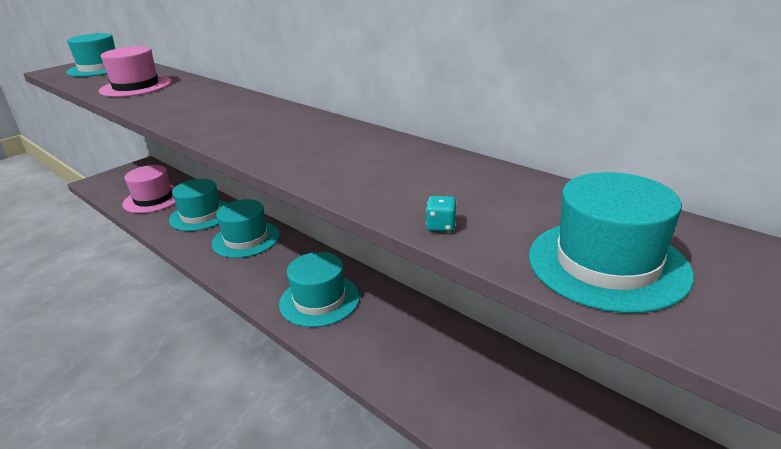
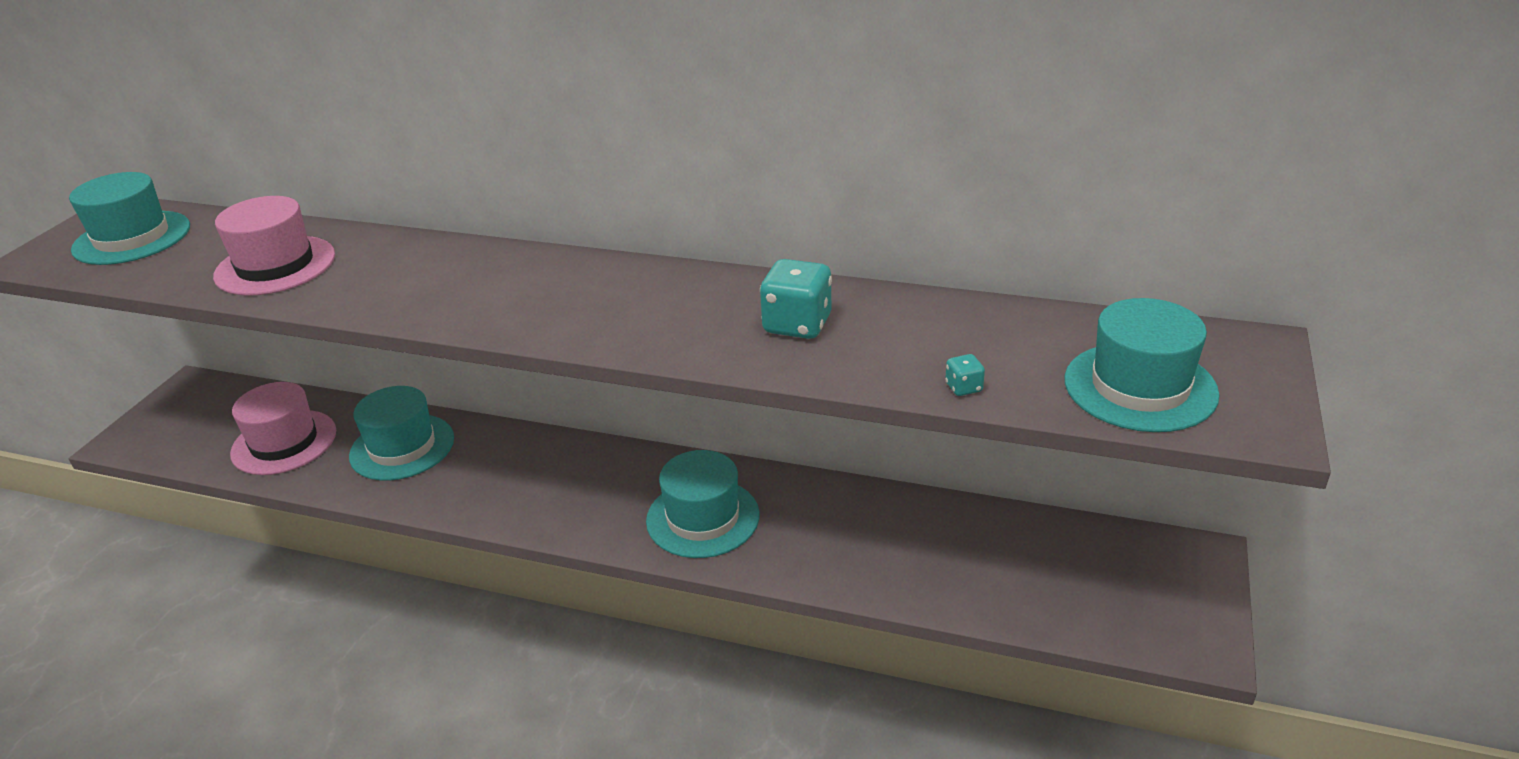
camera: 25 degrees left, 5 degrees up
(246, 239) = (516, 464): turquoise hat -> none
(364, 161) = (797, 325): none -> turquoise dice

